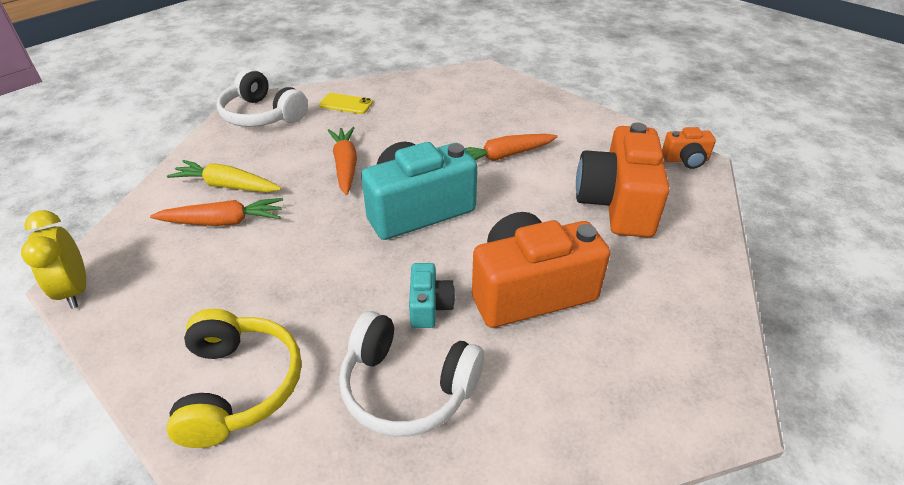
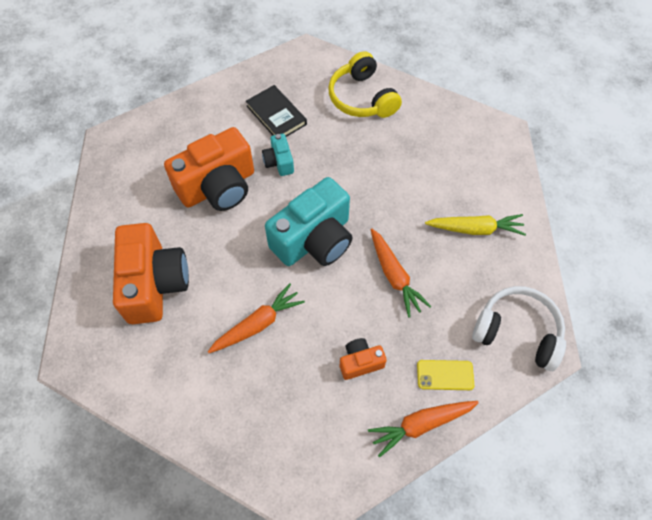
camera: 165 degrees right, 20 degrees up
(75, 290) = (497, 125): yellow clock -> none
(223, 222) = (450, 194): orange carrot -> orange carrot (421, 425)
(407, 387) = (276, 115): white headphones -> black book
(685, 160) = (83, 362): orange camera -> orange camera (360, 362)

